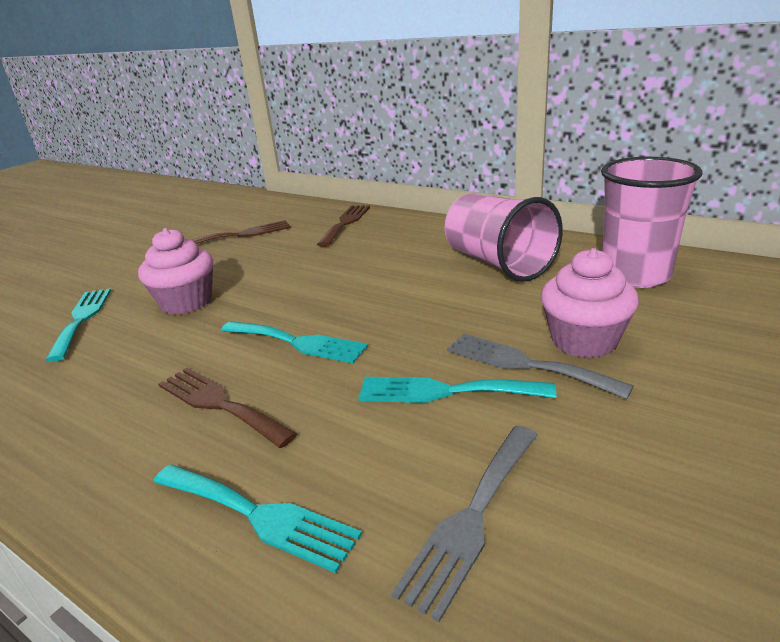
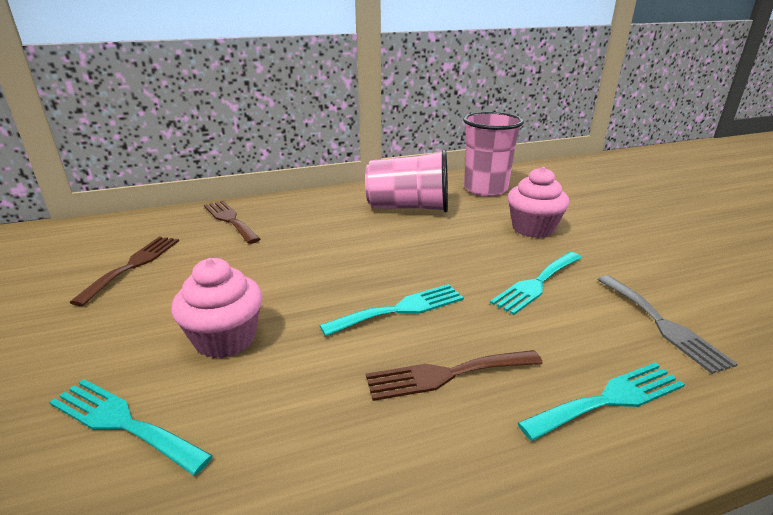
camera: 55 degrees left, 0 degrees up
(525, 364) = (536, 251): grey fork -> none

